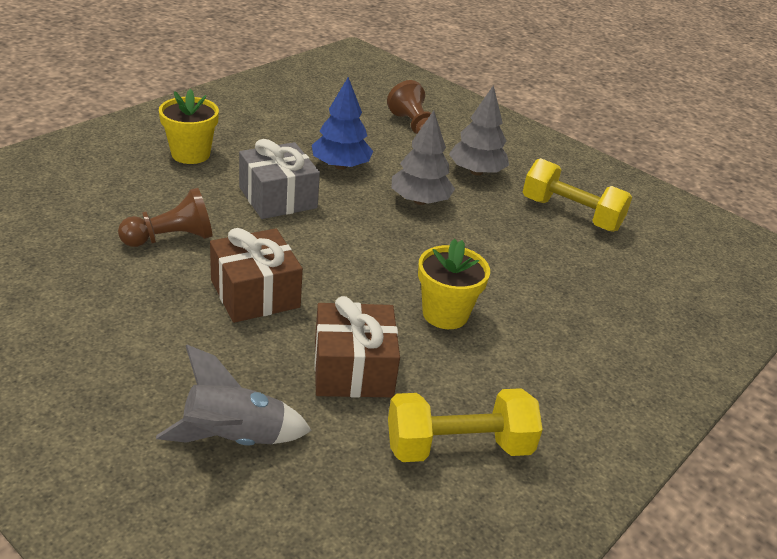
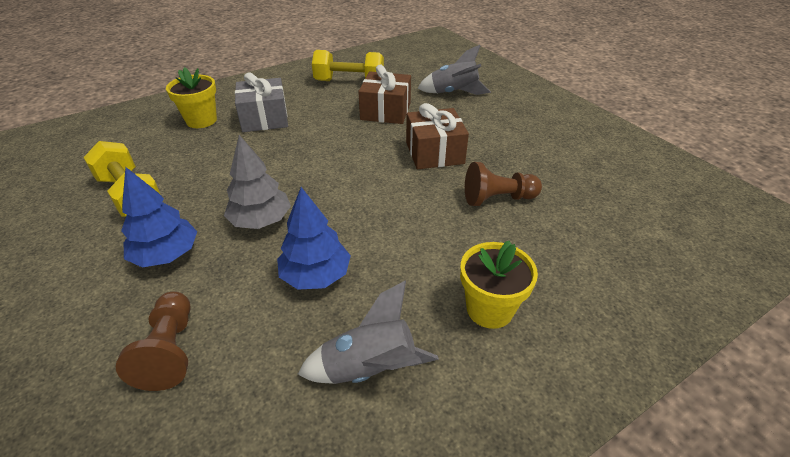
camera: 160 degrees left, 5 degrees up
(276, 125) = (370, 368): none -> grey rocket
(278, 198) = (399, 234): grey gift -> grey gift (264, 118)
(445, 314) = (312, 131): yellow flower pot -> yellow flower pot (201, 120)
(476, 172) = (166, 255): grey tree -> blue tree

